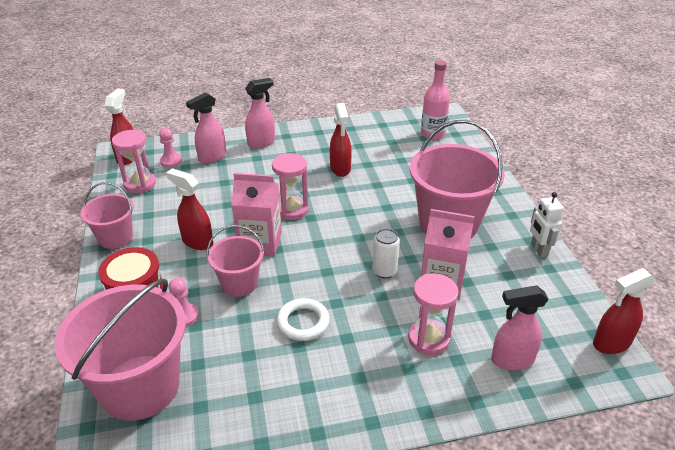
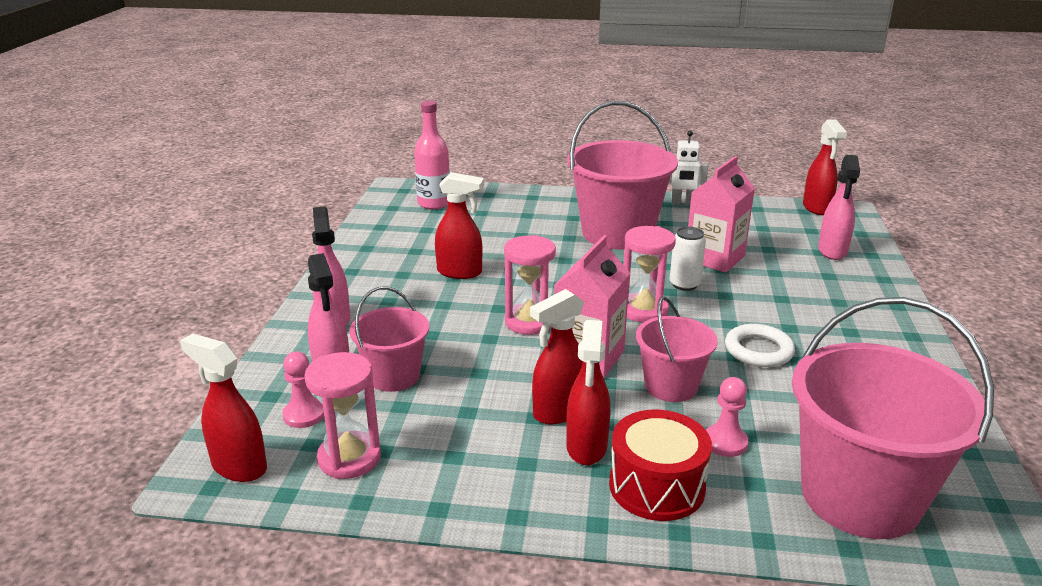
camera: 70 degrees left, 10 degrees down
(115, 238) = (500, 500): pink bucket -> pink bucket (394, 376)
(165, 259) = (586, 447): none -> red spray bottle
(428, 339) = (798, 283): pink hourglass -> pink hourglass (644, 311)

